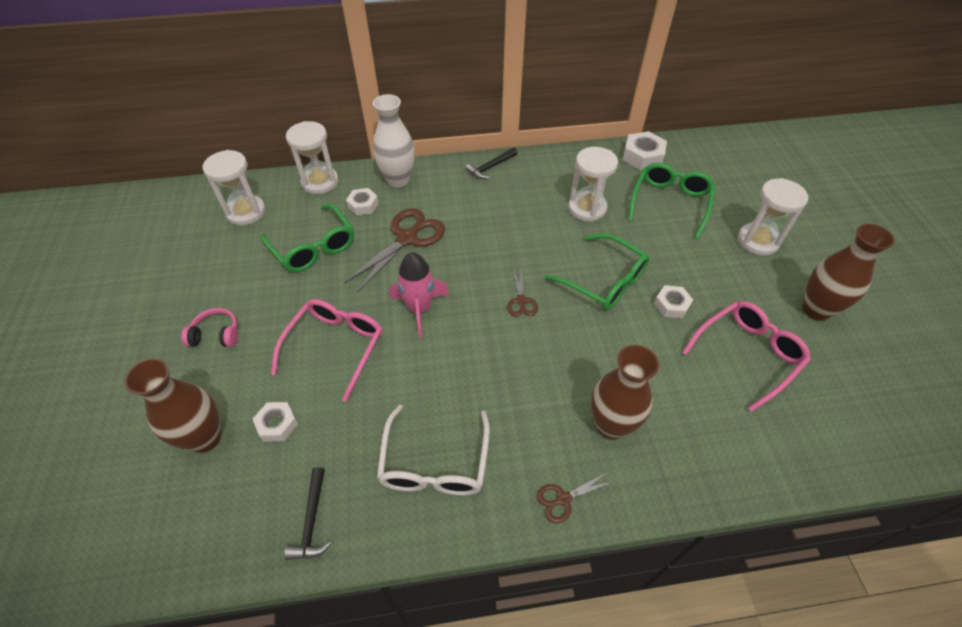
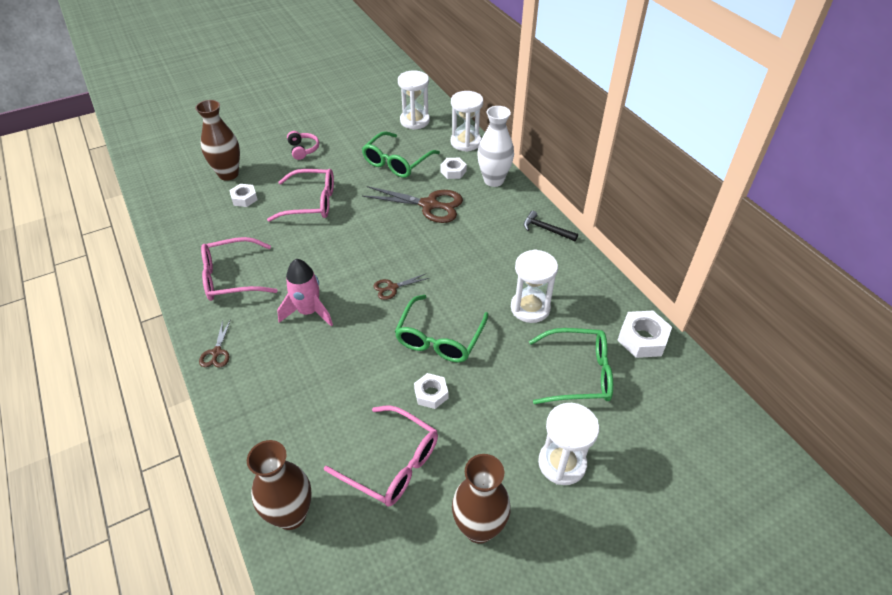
camera: 70 degrees right, 5 degrees down
(311, 521) = (183, 235): black hammer -> none
(419, 309) = (360, 232): pink rocket -> pink rocket (308, 311)
(434, 463) = (231, 277): white glasses -> pink glasses
(563, 499) = (217, 352): brown scissors -> brown scissors turned 135 degrees counterclockwise
(610, 425) = (285, 369): brown vase -> brown vase (291, 515)

